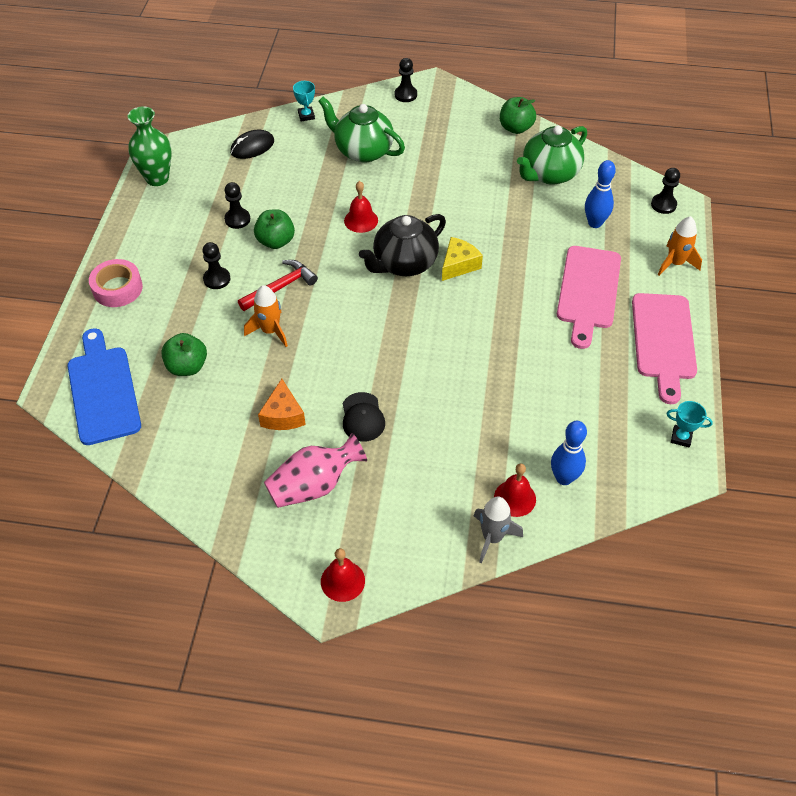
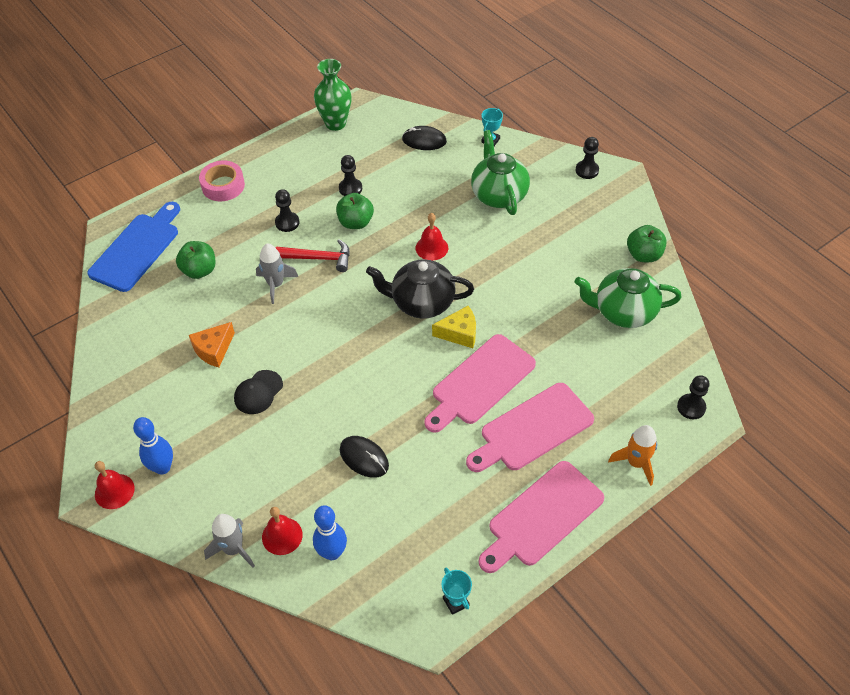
camera: 45 degrees right, 0 degrees up
(270, 331) = (276, 285): orange rocket -> grey rocket
(314, 485) = (174, 413): pink vase -> none
(502, 398) = (364, 458): none -> black mouse
(516, 287) = (480, 382): none -> pink cutting board
(595, 223) = (609, 379): blue bowling pin -> blue bowling pin (162, 467)

